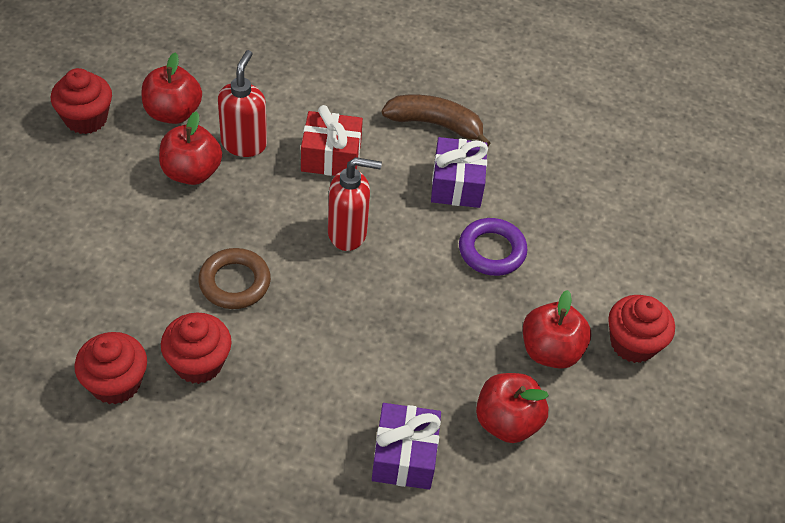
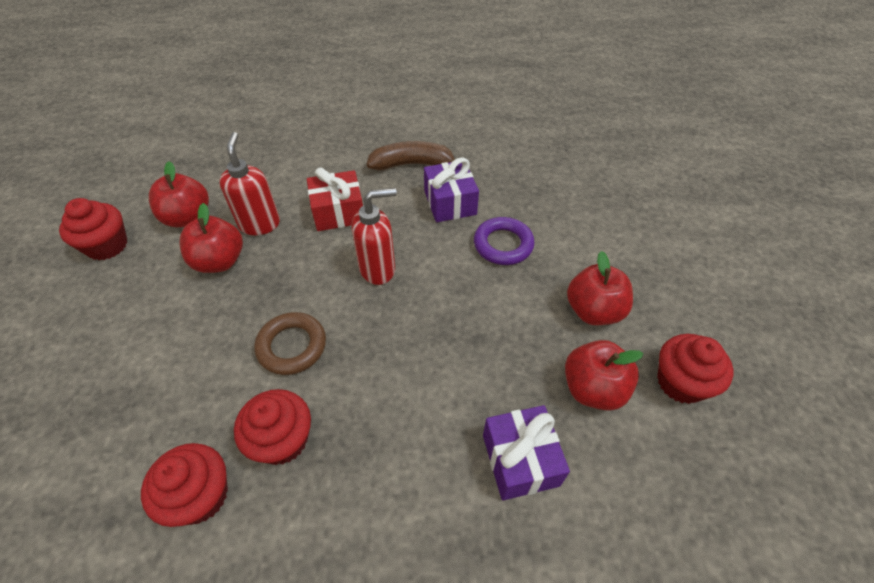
camera: 15 degrees left, 0 degrees up
(633, 343) = (652, 281): red cupcake -> red cupcake (681, 382)

